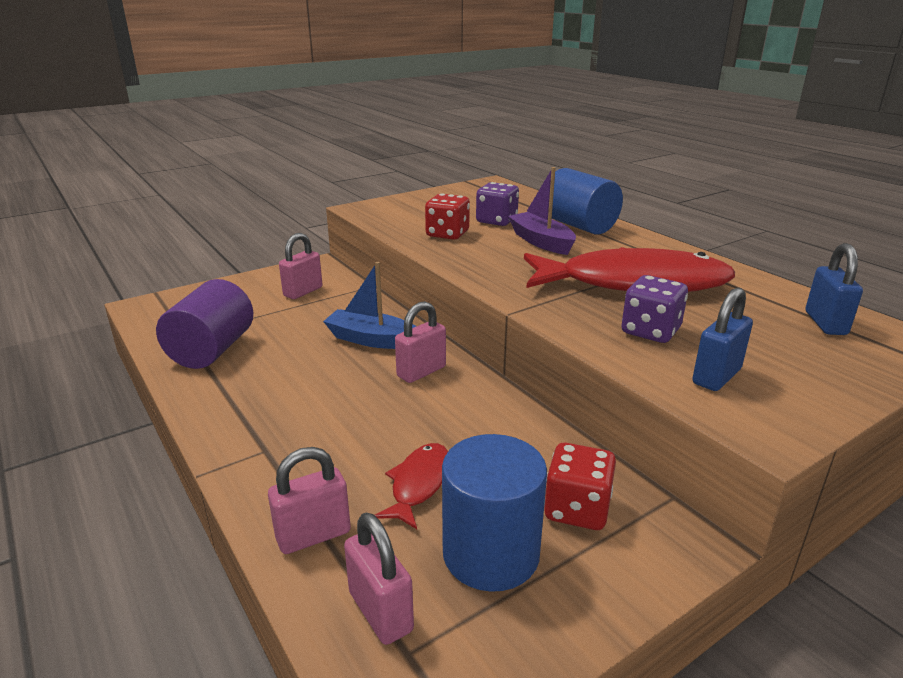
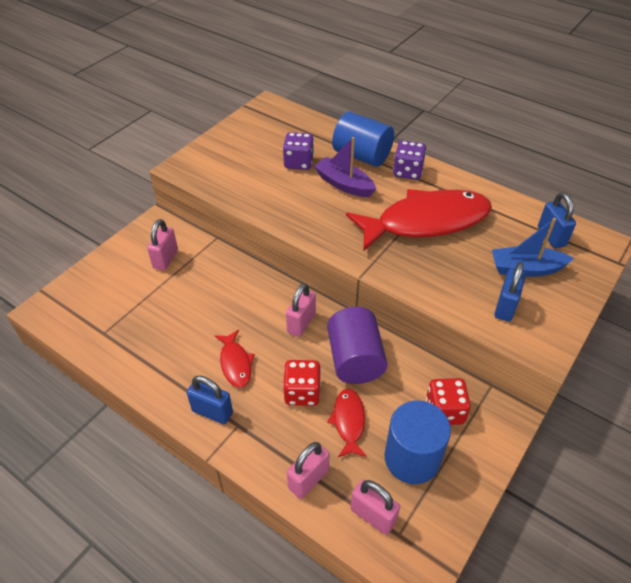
camera: 20 degrees left, 20 degrees up
(212, 350) = (137, 343): purple cylinder -> purple cylinder (355, 359)
(243, 429) = (212, 412): none -> blue padlock
(310, 390) = (235, 363): none -> red fish
(371, 340) = (249, 300): blue boat -> blue boat (525, 269)
(447, 234) = (270, 190): red dice -> red dice (302, 392)
(650, 331) = (454, 273): purple dice -> purple dice (407, 172)

